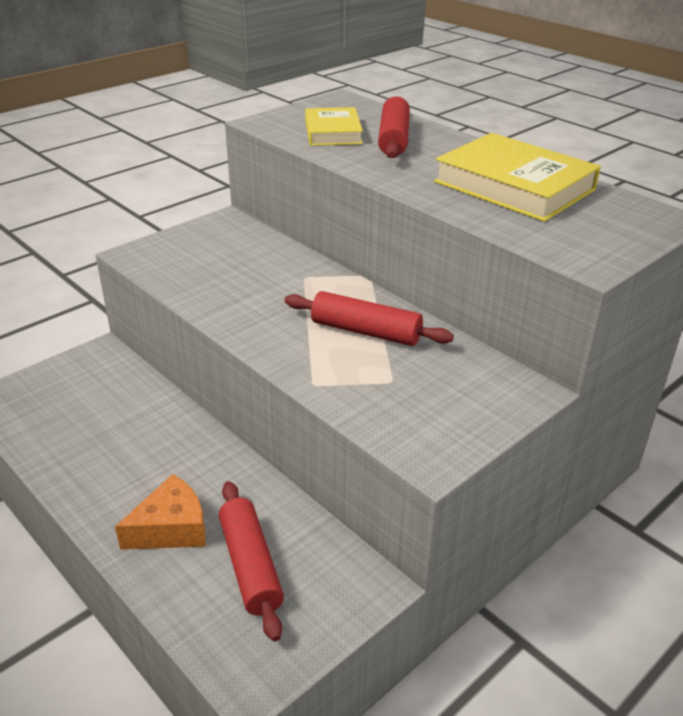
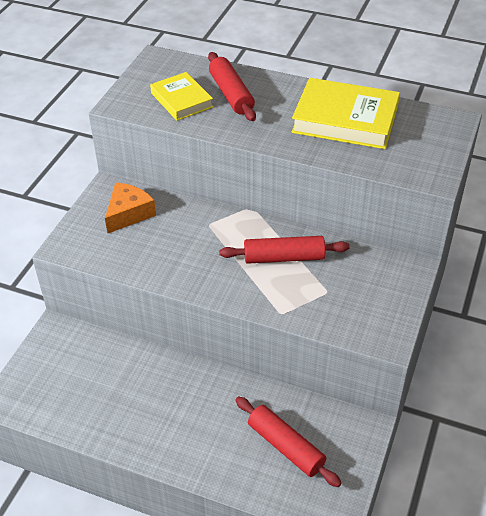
camera: 25 degrees left, 10 degrees up
(171, 528) = (217, 444): orange cheese -> orange cheese (128, 214)

